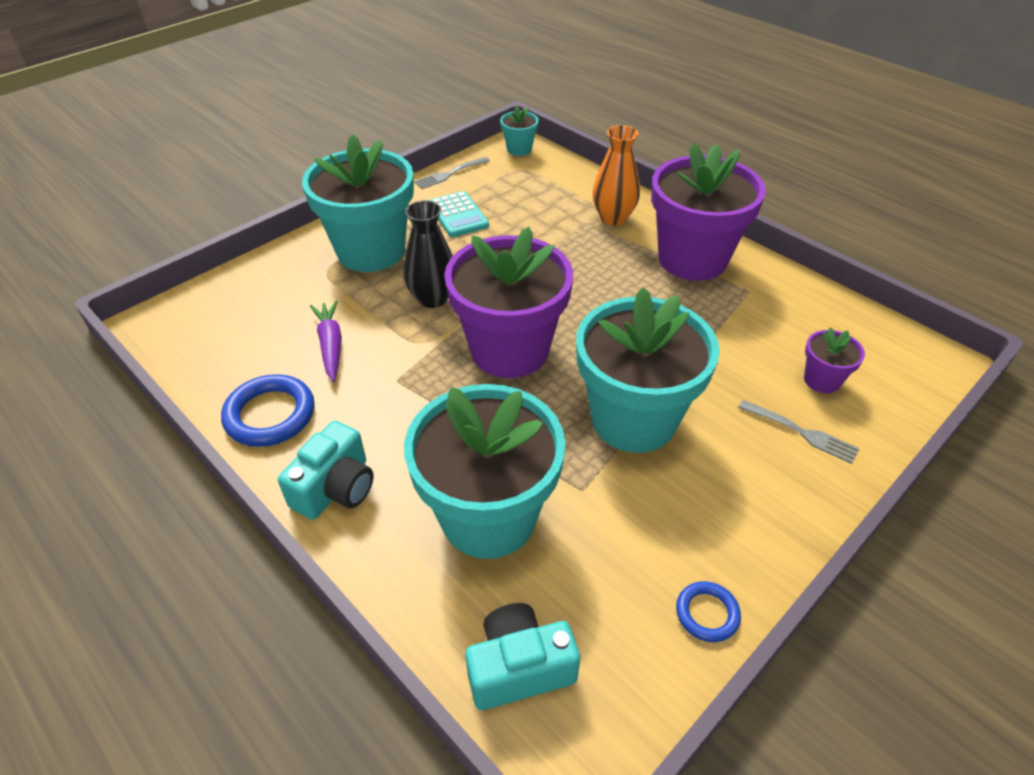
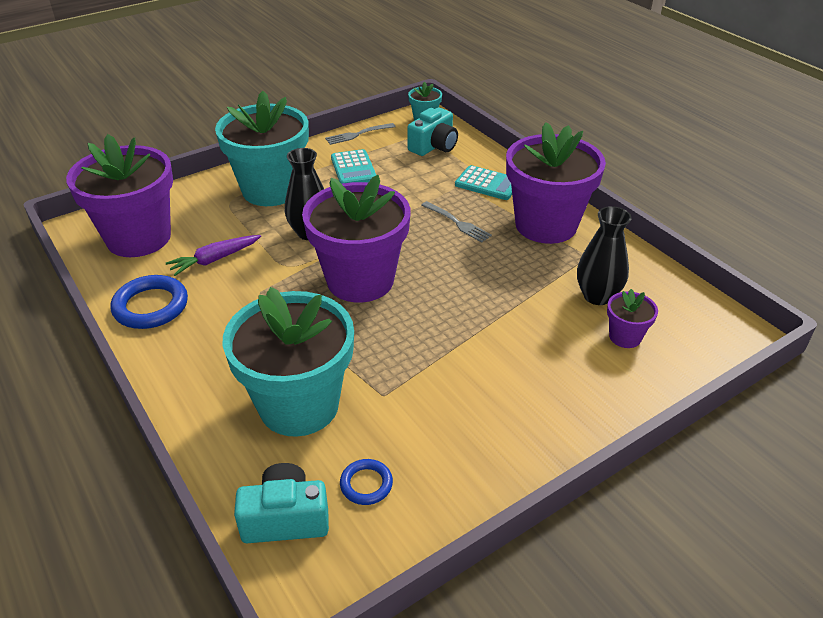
camera: 10 degrees right, 5 degrees down
(229, 329) = (138, 238): none -> purple flower pot
(331, 345) = (215, 259): purple carrot -> purple carrot turned 120 degrees counterclockwise
(335, 488) = (185, 367): turquoise camera -> turquoise camera (434, 146)
(613, 217) = (487, 184): orange vase -> turquoise calculator
(633, 419) = (446, 347): turquoise flower pot -> none
(707, 613) = (453, 503): blue ring -> blue ring (366, 484)
(776, 336) = (597, 296): none -> black vase
(800, 432) = (589, 376): grey fork -> grey fork (457, 223)

